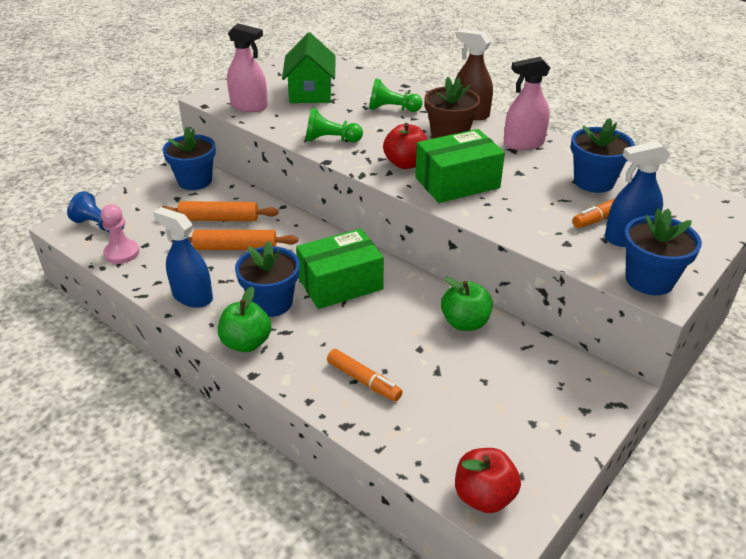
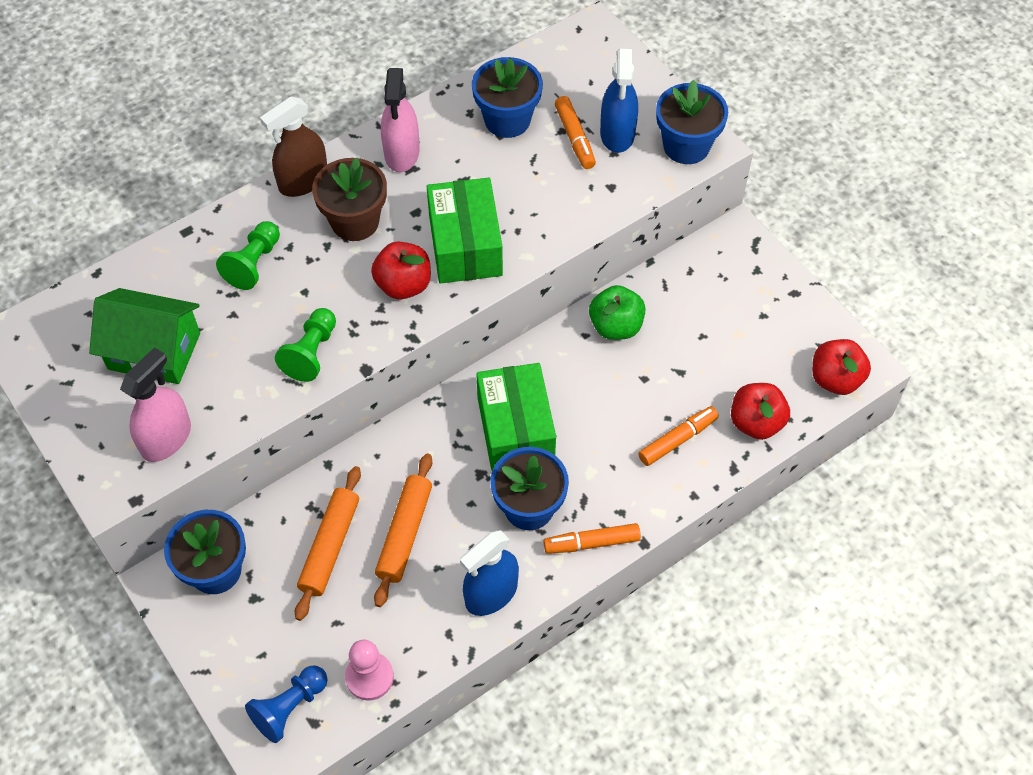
camera: 75 degrees left, 20 degrees up
(246, 343) = (592, 543): green apple -> orange marker
(403, 435) = (756, 422): none -> red apple

